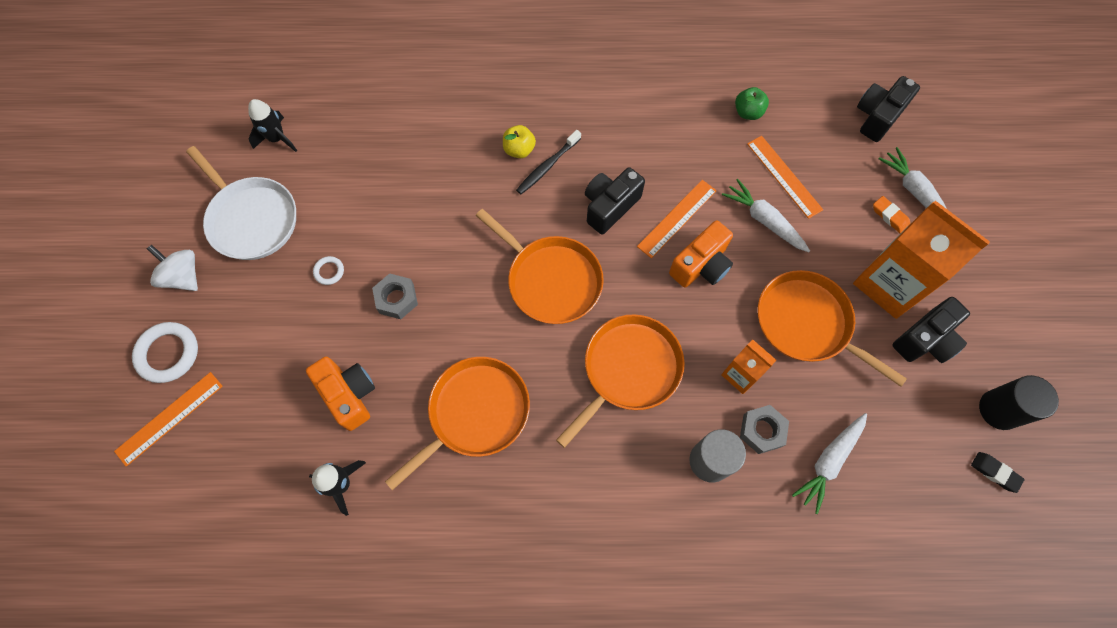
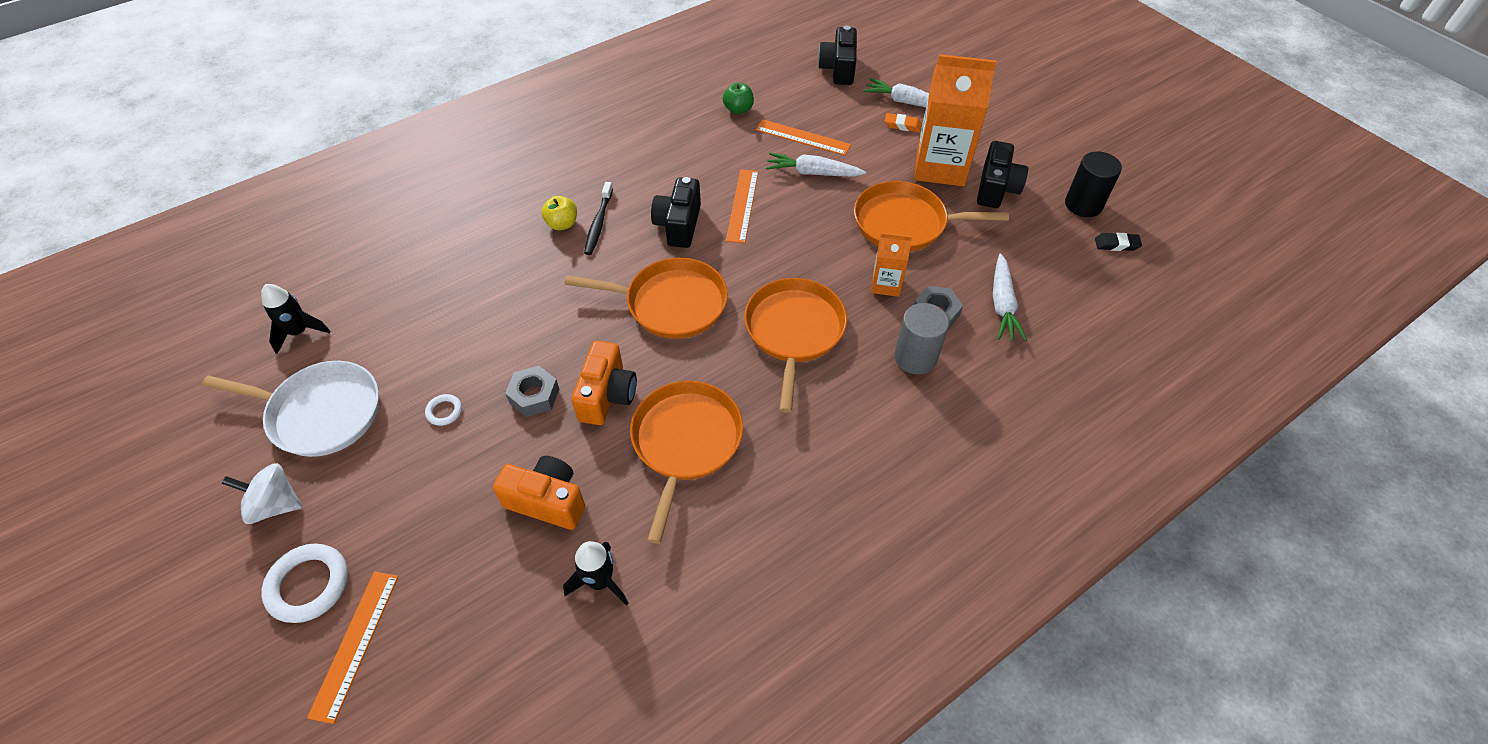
camera: 35 degrees left, 15 degrees down
(701, 265) = (789, 227): orange camera -> orange camera (607, 395)

